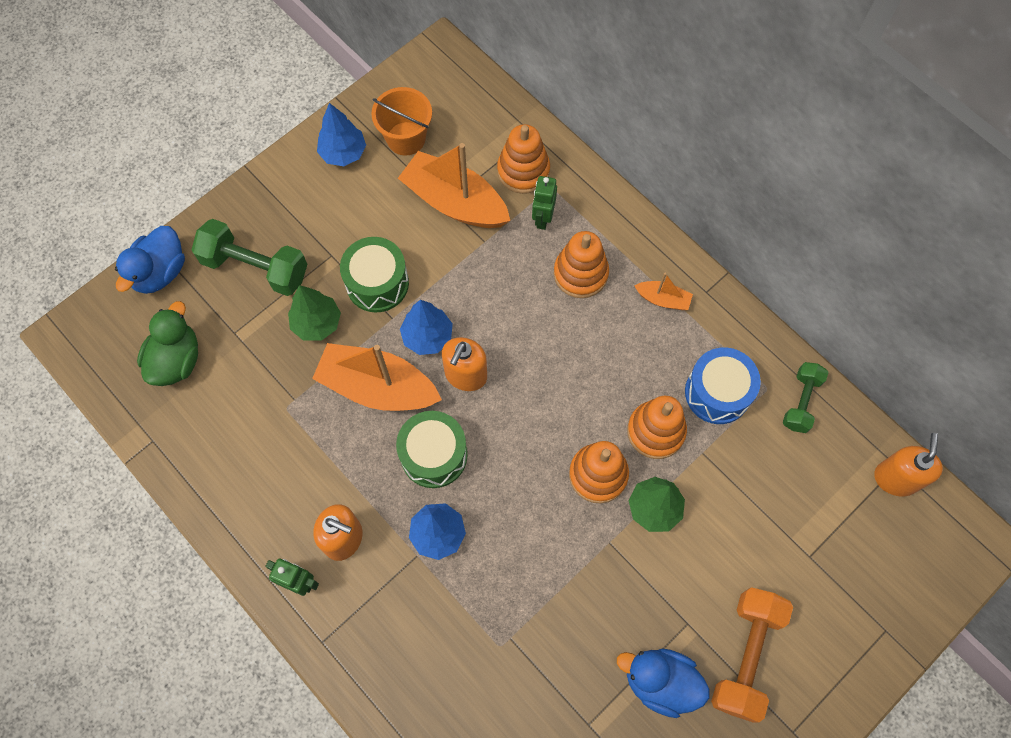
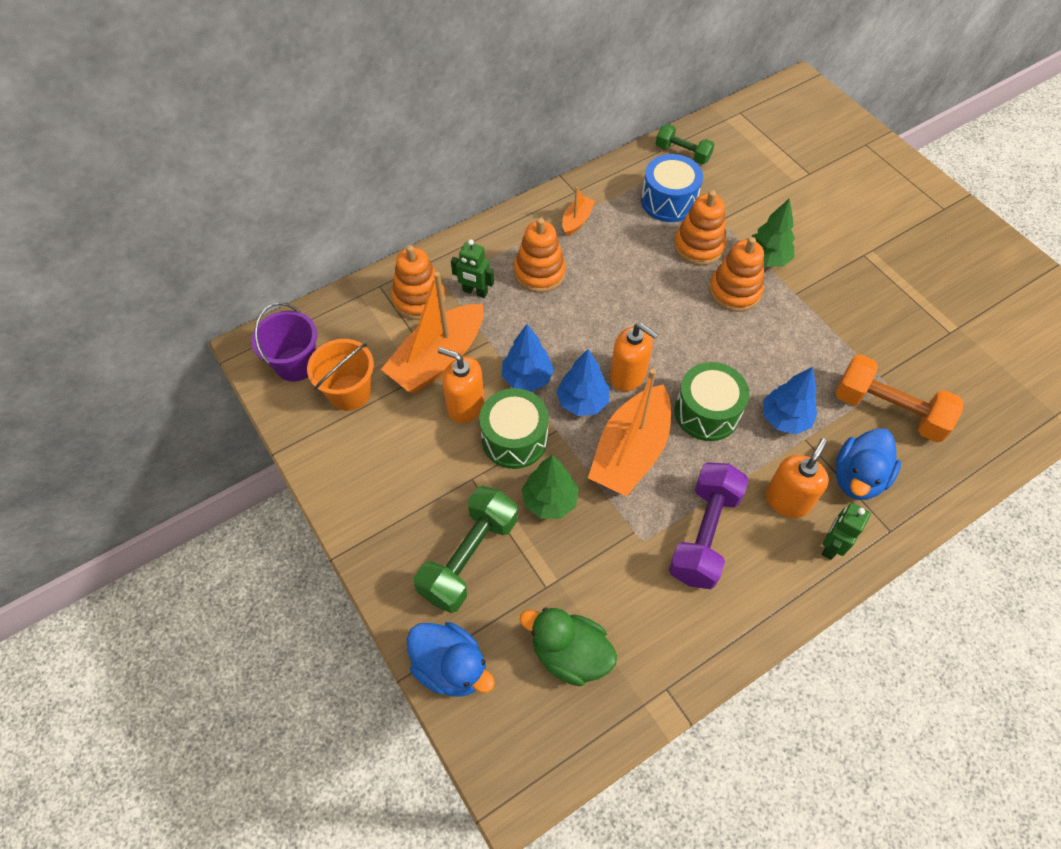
camera: 80 degrees left, 10 degrees down
(298, 462) = (704, 534): none -> purple dumbbell
(343, 153) = (348, 453): blue tree -> blue tree (527, 378)
(429, 89) = (296, 364): none -> purple bucket
(660, 682) = (912, 280): blue duck -> blue duck (858, 477)
(746, 656) = (888, 224): orange dumbbell -> orange dumbbell (888, 410)
(895, 478) = (750, 115): orange soap dispenser -> orange soap dispenser (465, 406)

